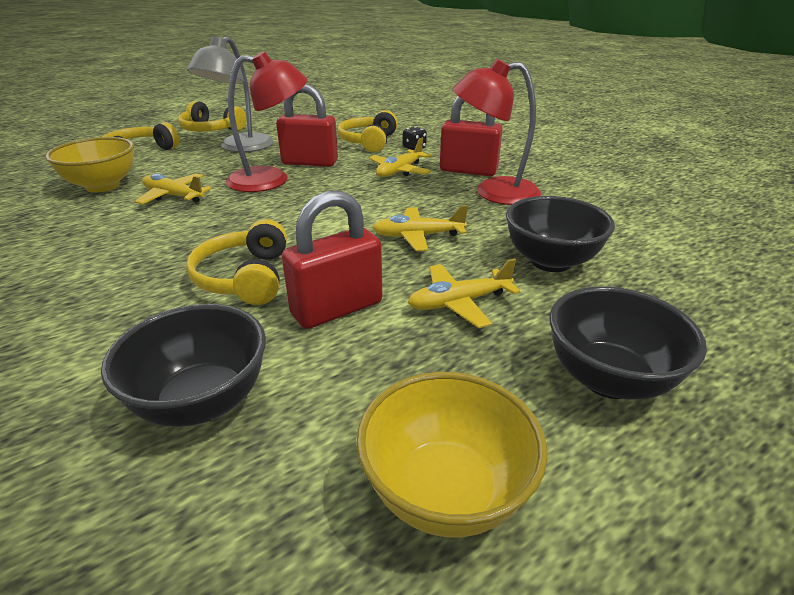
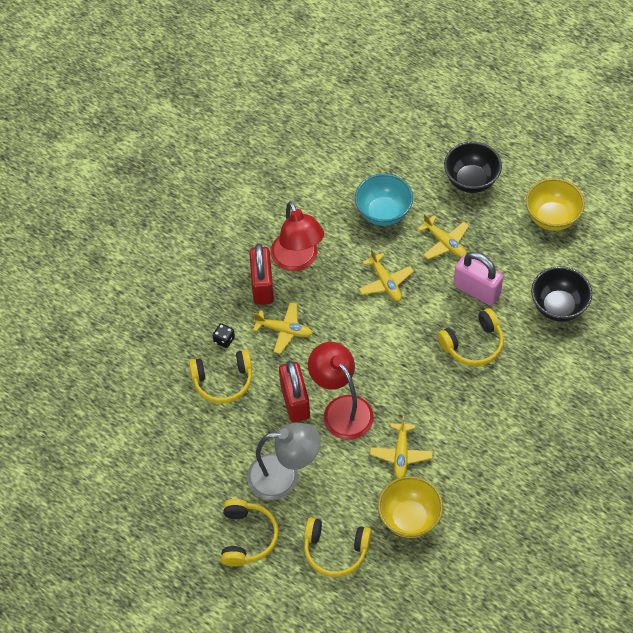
camera: 110 degrees left, 25 degrees up
(337, 309) = (476, 290): red padlock -> pink padlock
(550, 261) = (383, 213): black bowl -> turquoise bowl

